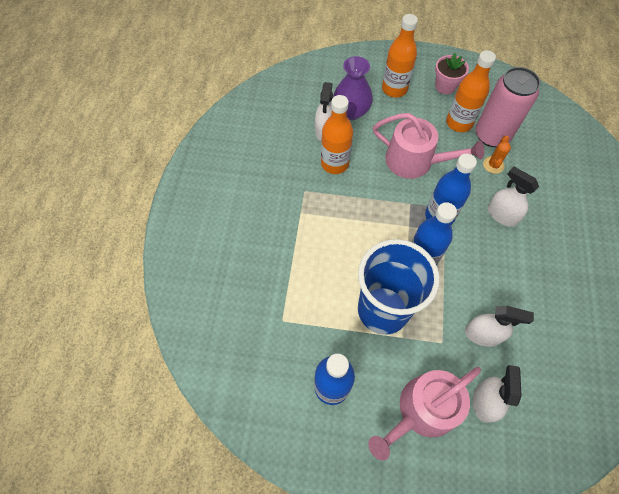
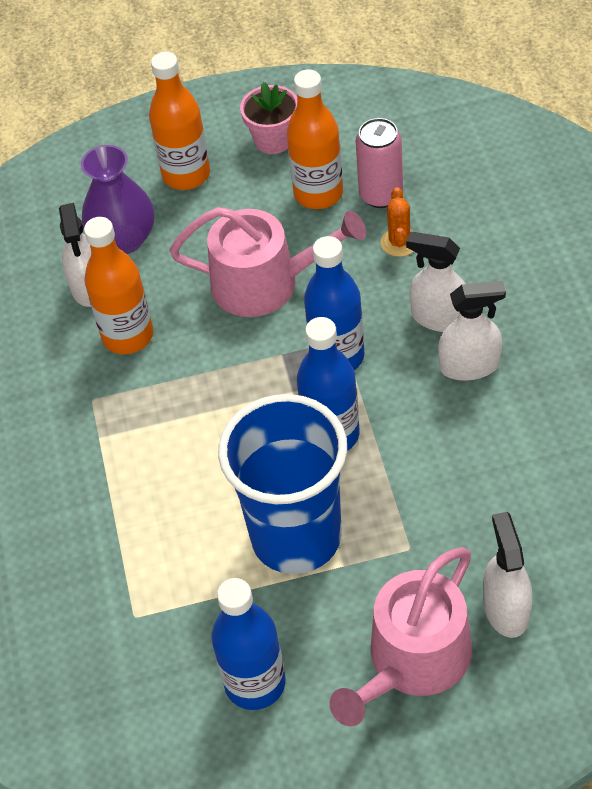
camera: 15 degrees left, 10 degrees down
(483, 334) = (470, 512): white spray bottle -> white spray bottle (469, 366)
(492, 135) = (381, 195): pink can -> pink can, size x0.66

